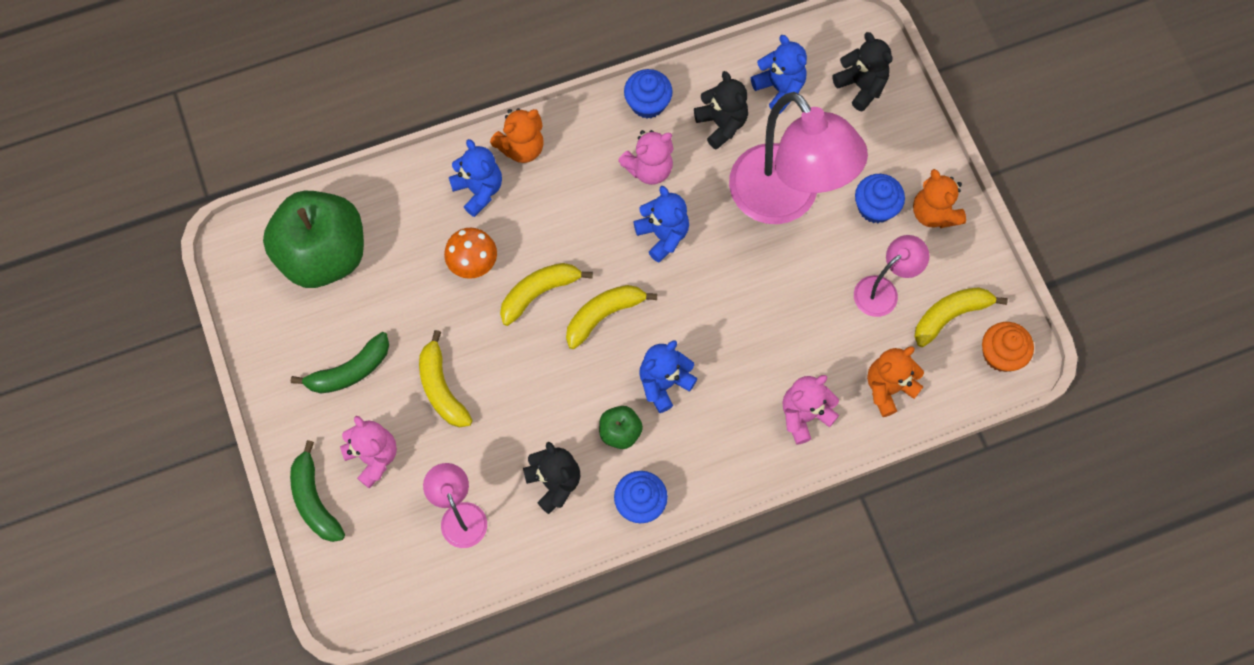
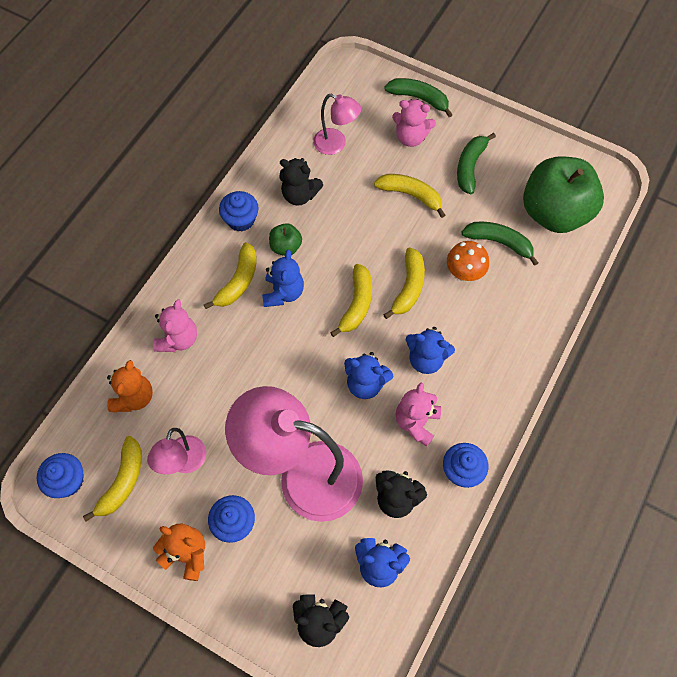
camera: 140 degrees right, 5 degrees down
(408, 268) = (499, 242): none -> green banana
(479, 190) = (509, 320): blue teddy bear -> blue teddy bear (426, 359)
(521, 147) = (512, 369): orange teddy bear -> none
(699, 431) = (238, 281): none -> yellow banana
(1001, 354) = (67, 481): orange cupcake -> blue cupcake

